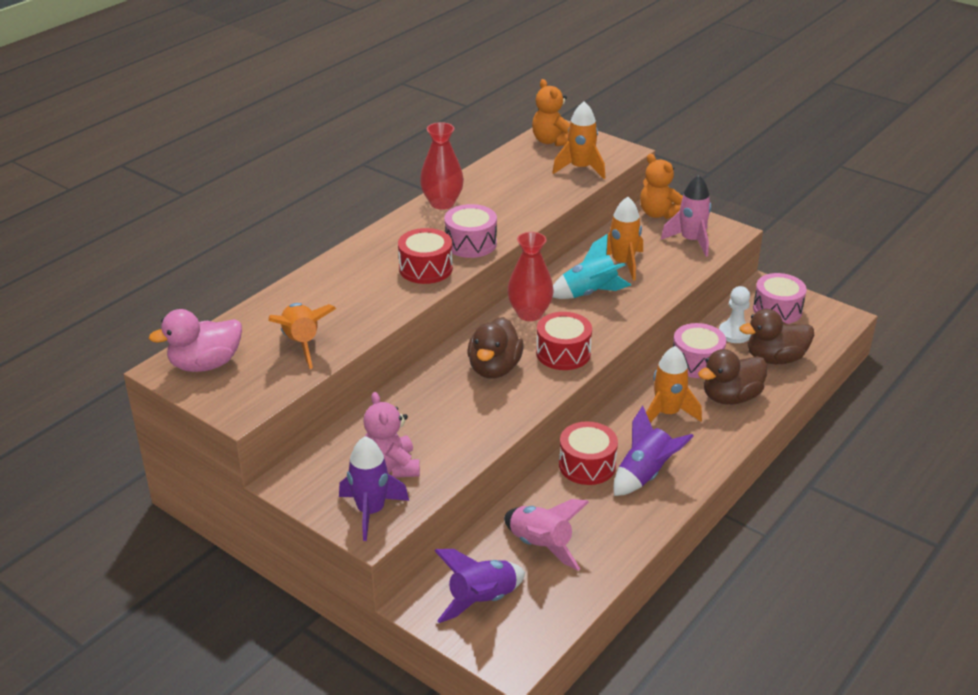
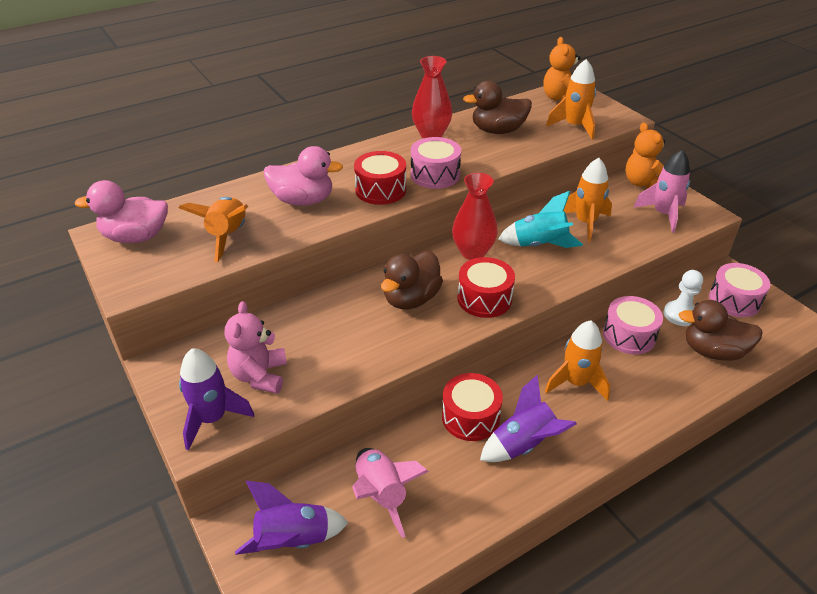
camera: 20 degrees right, 5 degrees up
(354, 294) = (303, 200): none -> pink duck
(731, 397) = (649, 382): brown duck -> brown duck (497, 131)

